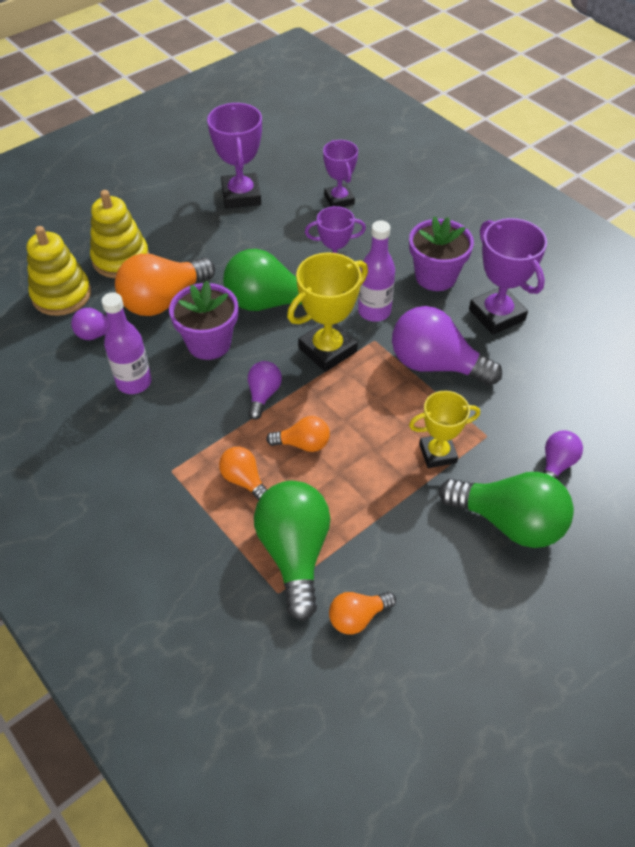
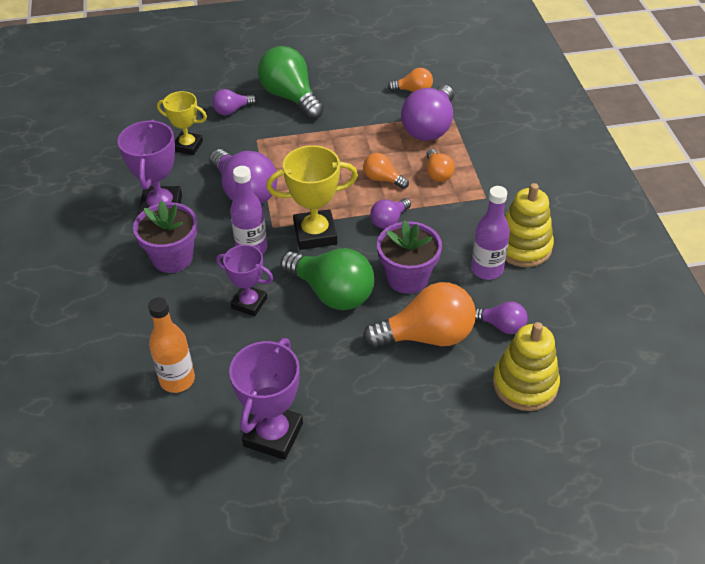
camera: 150 degrees left, 5 degrees down
(121, 259) = (448, 403): yellow stacking toy -> yellow stacking toy (523, 247)
(294, 553) = (429, 127): green light bulb -> purple light bulb
(339, 199) = (177, 380): purple trophy -> orange bottle
(437, 453) = (298, 142): yellow trophy -> yellow trophy (188, 146)

